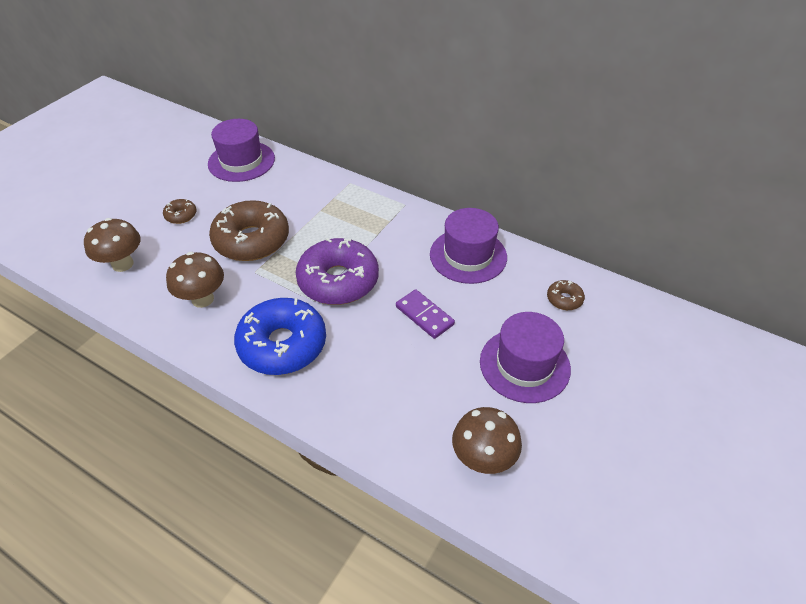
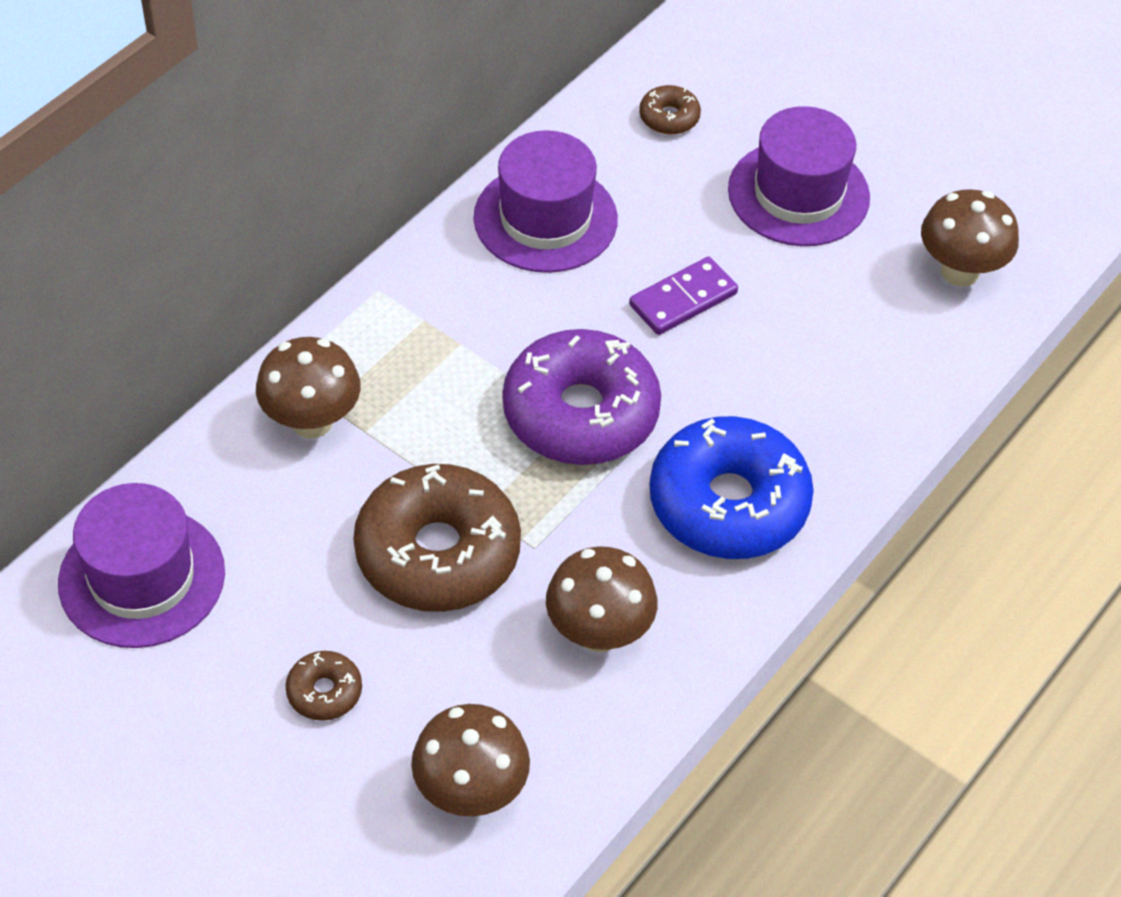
camera: 85 degrees left, 5 degrees up
(324, 194) = (312, 421): none -> brown mushroom

